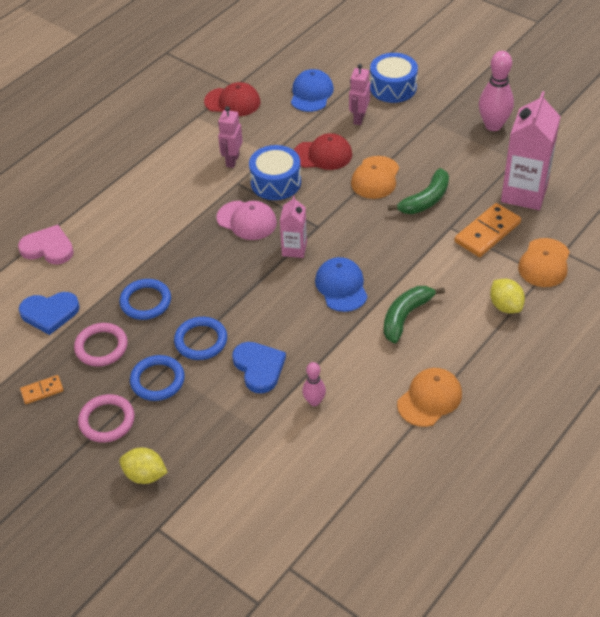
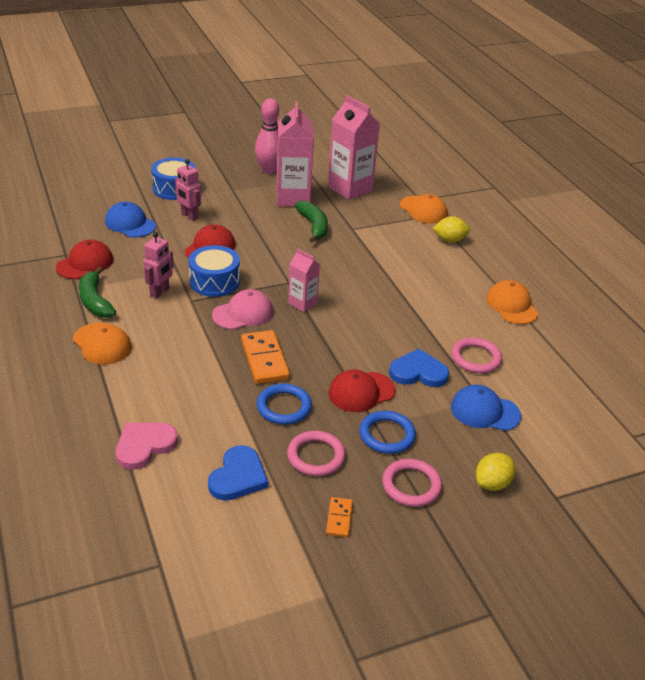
camera: 65 degrees left, 10 degrees down
(201, 341) = (361, 392): blue ring -> red cap
(232, 160) = (160, 292): pink robot -> pink robot turned 105 degrees counterclockwise
(314, 401) = (475, 358): pink bowling pin -> pink ring
(341, 286) = (366, 298): blue cap -> blue cap (485, 411)
(375, 178) = (265, 236): orange cap -> orange cap (102, 344)
(405, 316) = (423, 283): green banana -> green banana (95, 301)
(461, 164) = (293, 198): none -> pink carton
(487, 232) = (373, 217): orange domino -> orange domino (264, 359)

